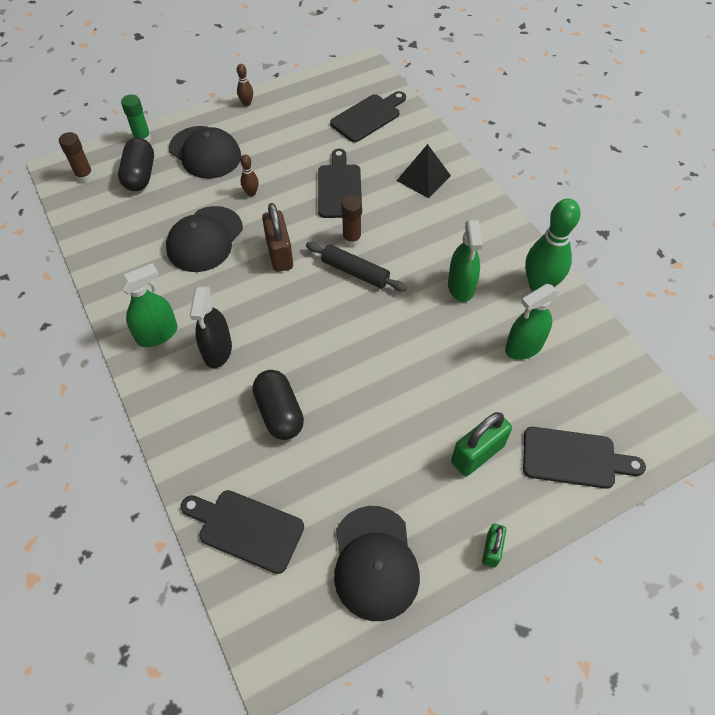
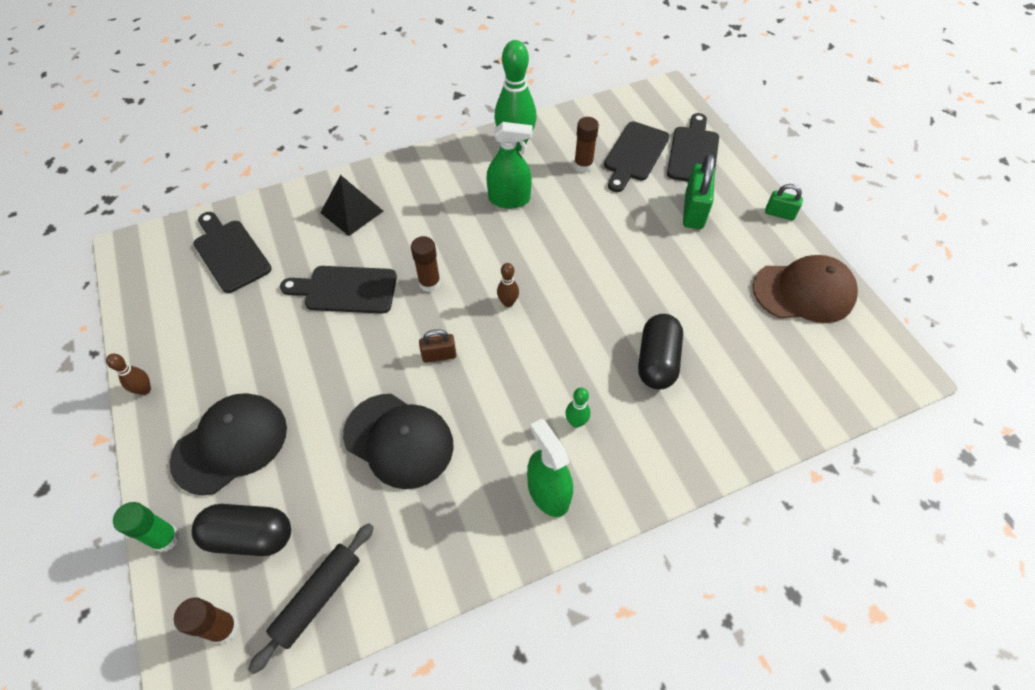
camera: 85 degrees left, 0 degrees up
(217, 350) = (576, 422): black spray bottle -> green bowling pin
(246, 529) = (788, 393): black cutting board -> black cutting board (635, 154)
(251, 193) = (328, 385): brown bowling pin -> brown bowling pin (508, 302)
(279, 254) = (439, 355): brown padlock -> brown padlock, size x0.58
(279, 412) = (657, 361): black capsule -> black capsule turned 60 degrees counterclockwise
(355, 272) = (478, 283): black rolling pin -> black rolling pin (318, 597)
(375, 562) = (804, 292): black cap -> brown cap
(477, 454) = (693, 211): green padlock -> green padlock turned 45 degrees clockwise
(524, 347) = (583, 165): green spray bottle -> brown glue stick

